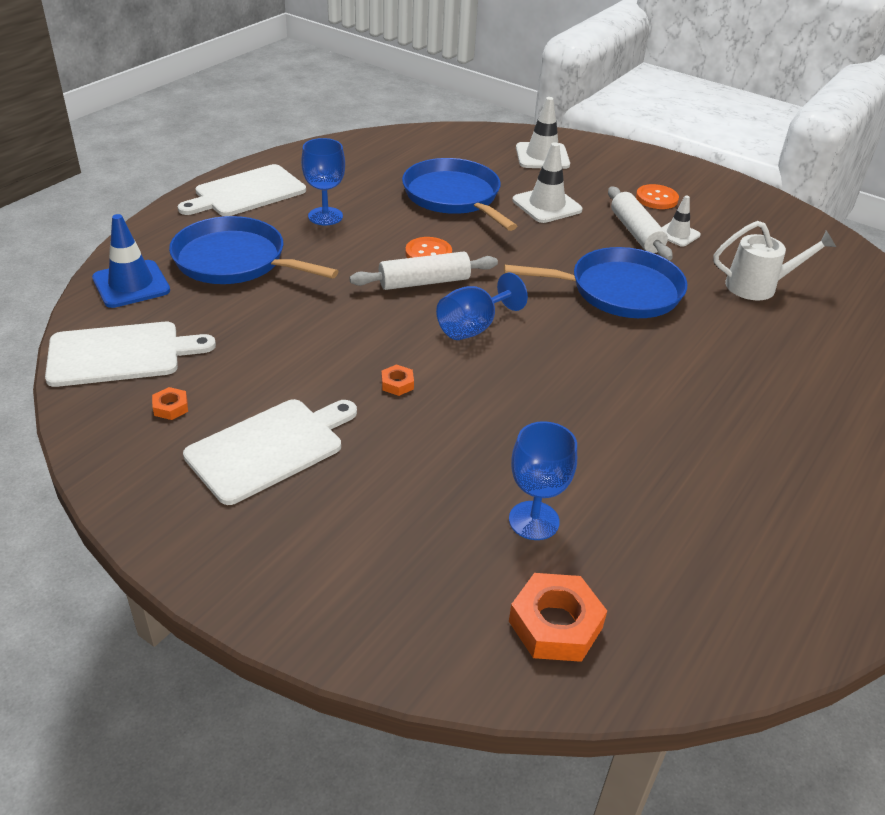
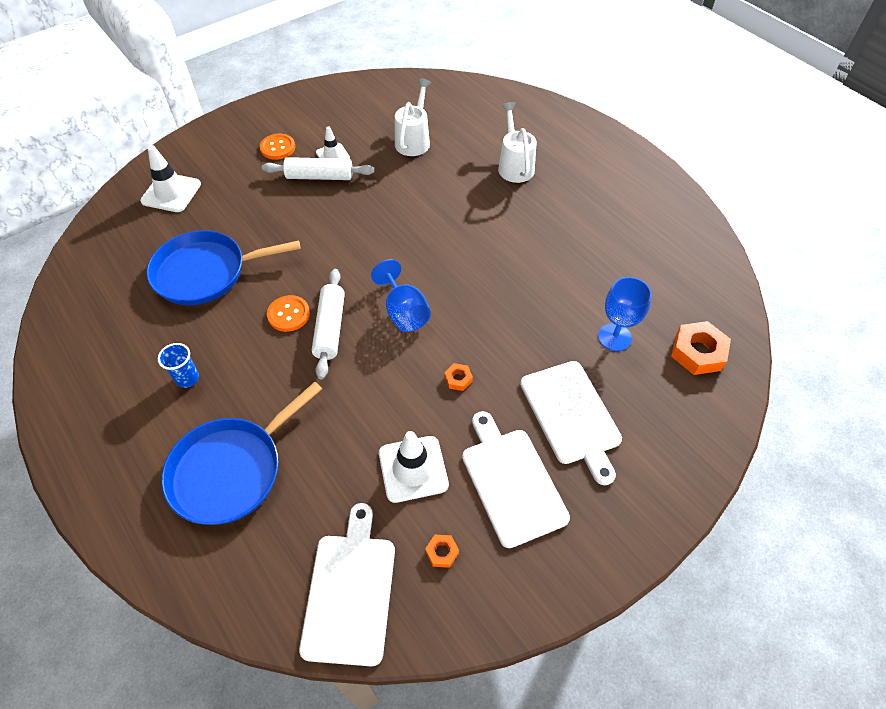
camera: 70 degrees left, 15 degrees up
(131, 284) = (232, 574): blue traffic cone -> none
(246, 192) = (102, 440): white cutting board -> white cutting board (571, 415)
(325, 216) = (187, 378): blue goblet -> blue cup
(547, 205) = (253, 215): white traffic cone -> white traffic cone (413, 469)
(619, 291) = (390, 213): blue pan -> none
(792, 379) = (514, 165): none -> white watering can

